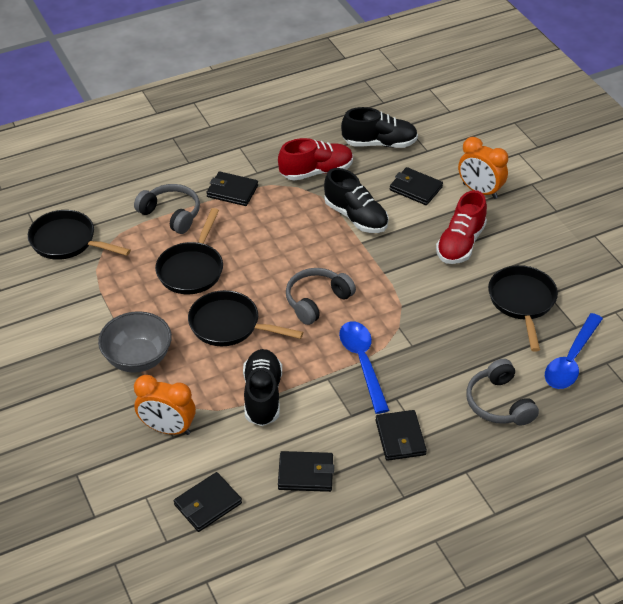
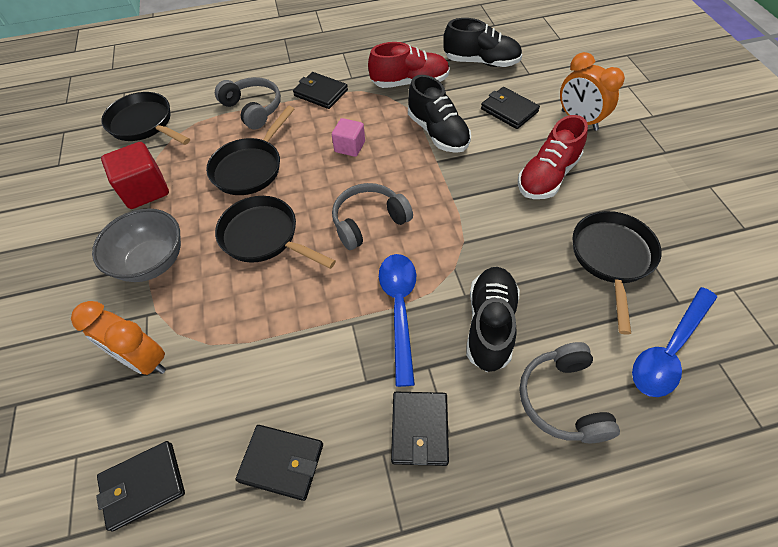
camera: 15 degrees right, 10 degrees up
(100, 301) = (145, 190): none -> red cube
(262, 396) = (268, 334): black shoe -> black shoe (490, 325)
(278, 239) = (350, 147): none -> pink cube

